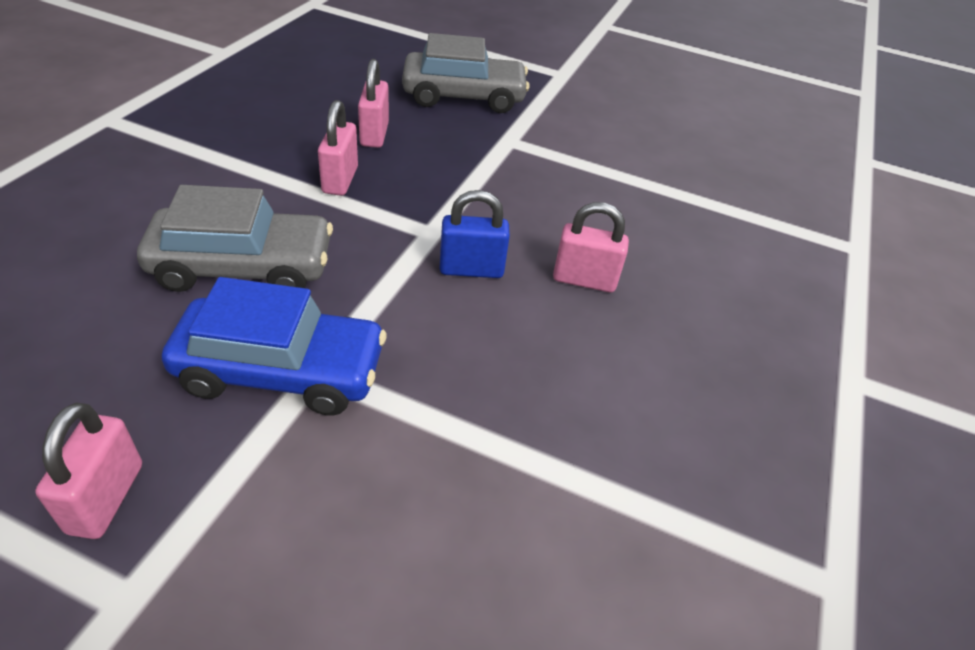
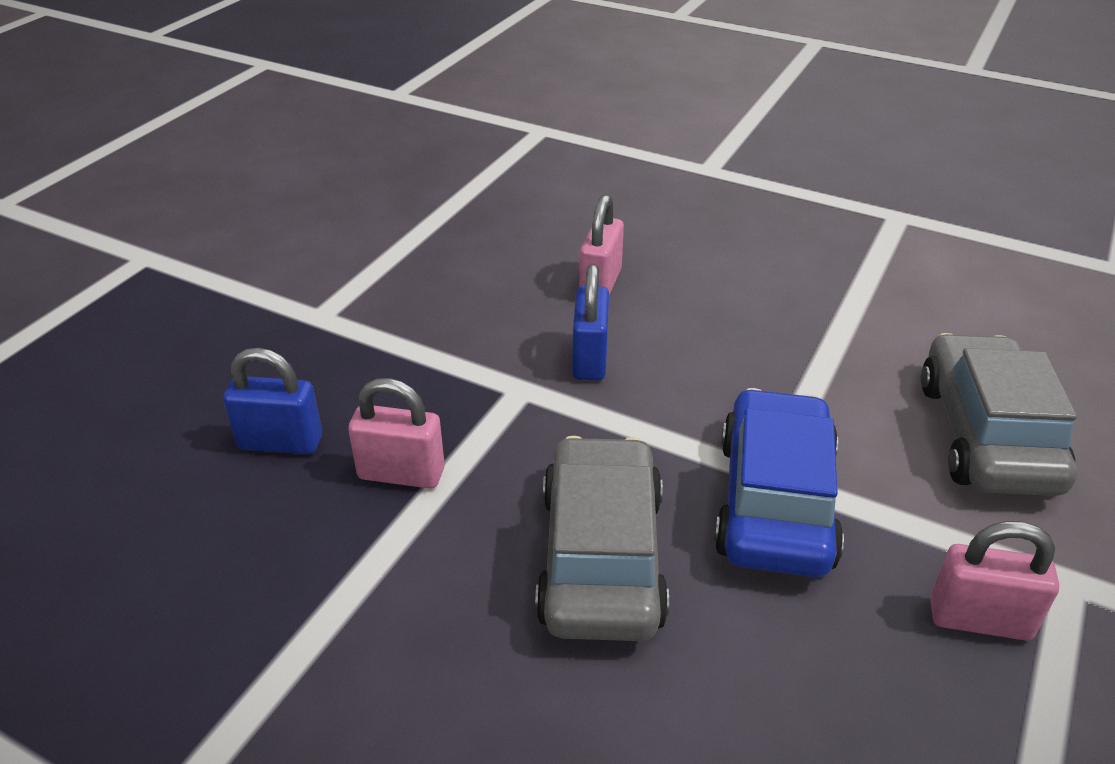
camera: 80 degrees left, 5 degrees down
(374, 135) = (280, 442): pink padlock -> blue padlock
(464, 96) = (185, 350): grey car -> grey car (986, 435)

